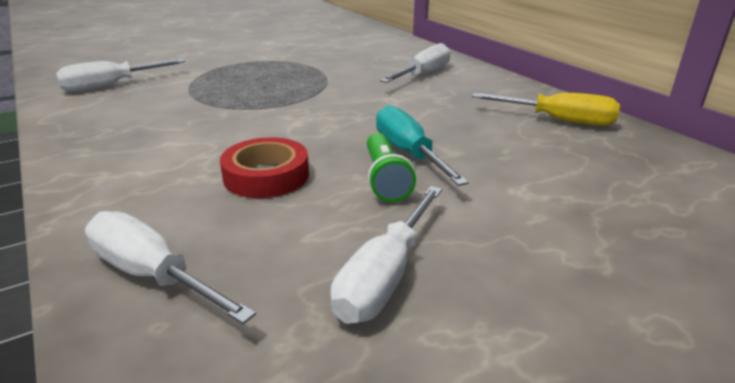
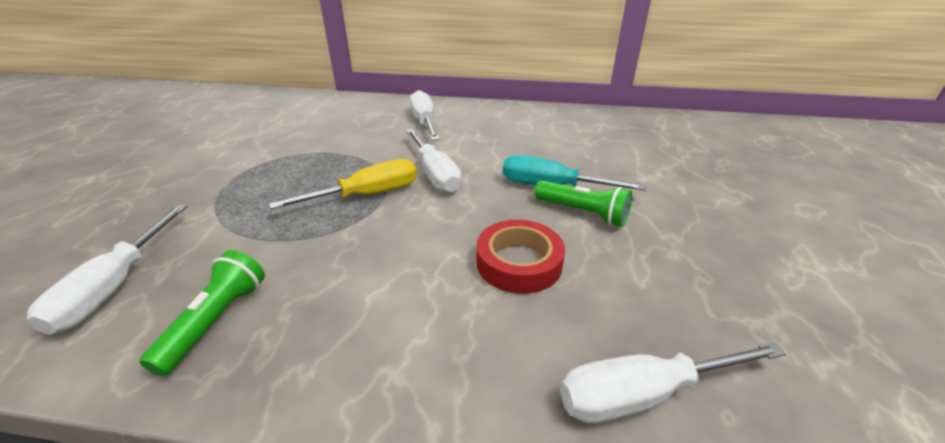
camera: 50 degrees left, 5 degrees up
(105, 116) = (216, 321): none -> green flashlight
(384, 277) = (717, 271): white screwdriver -> white screwdriver (435, 174)
(559, 120) = (567, 122): yellow screwdriver -> yellow screwdriver (368, 195)

